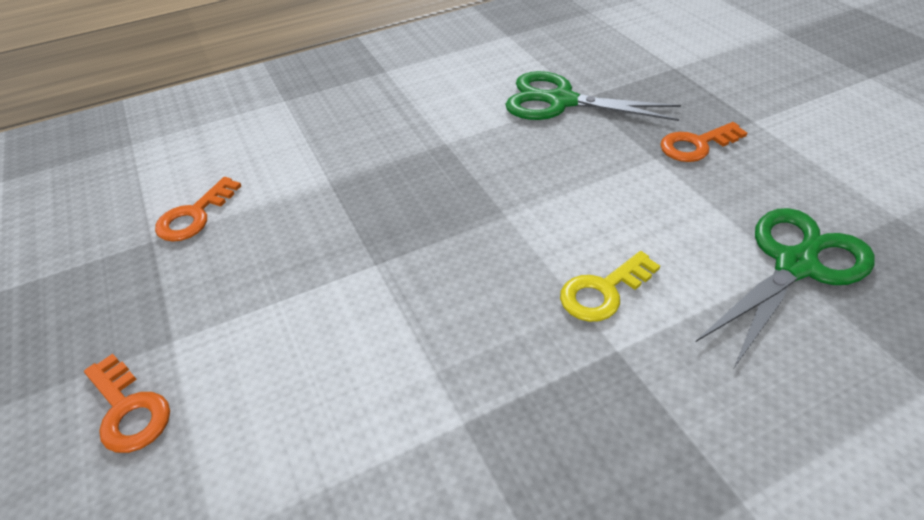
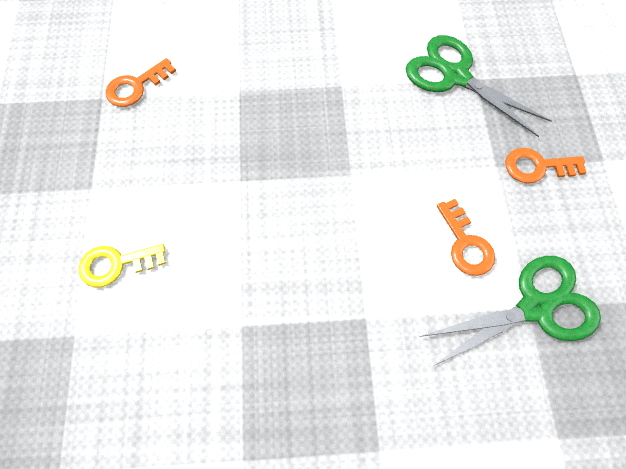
camera: 20 degrees right, 20 degrees up
(129, 410) = (52, 230): orange key -> orange key (466, 244)
(603, 291) = (382, 269): yellow key -> yellow key (116, 264)

